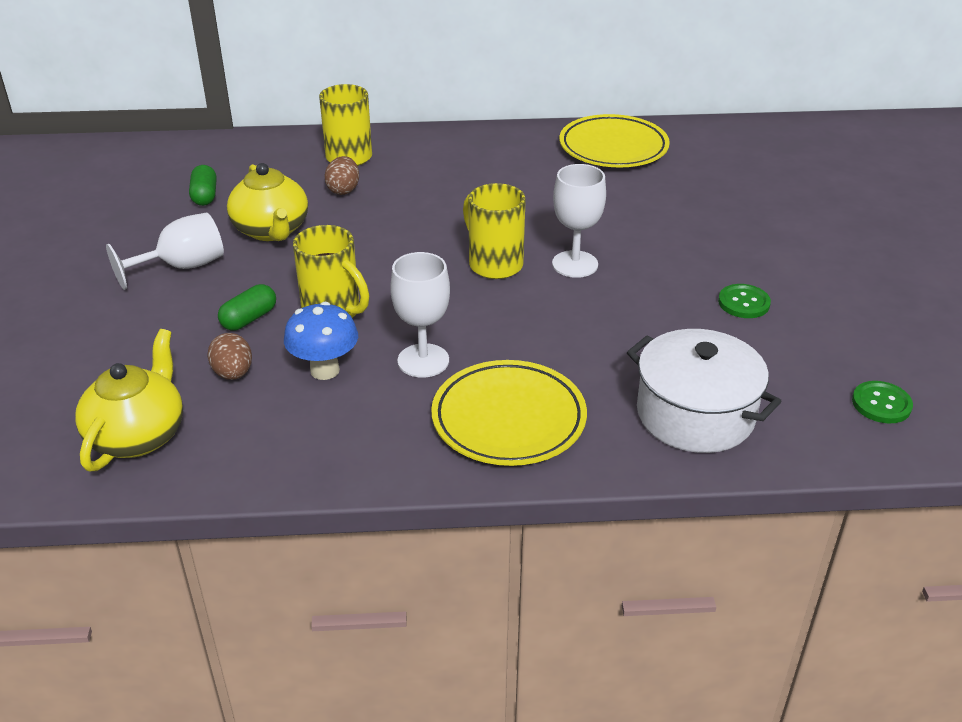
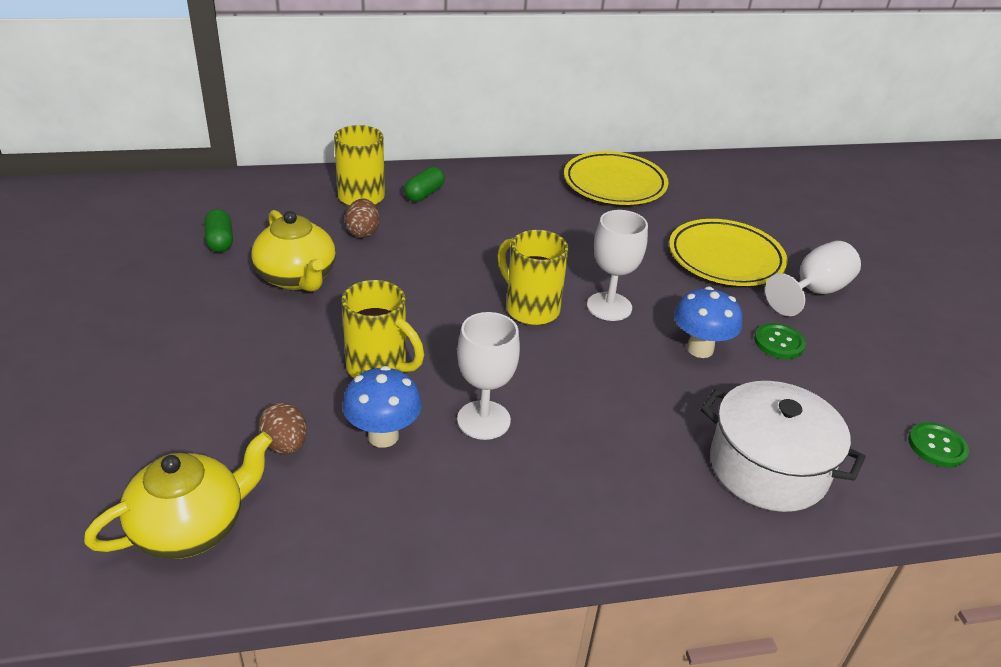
camera: 10 degrees left, 0 degrees up
(138, 435) = (191, 527): yellow teapot -> yellow teapot turned 45 degrees clockwise
(182, 267) = (209, 321): white goblet -> white goblet (814, 292)
(249, 319) = (291, 379): green capsule -> green capsule (424, 194)
(508, 419) = (586, 484): yellow plate -> yellow plate (725, 258)
(658, 306) = (700, 349): none -> blue mushroom

